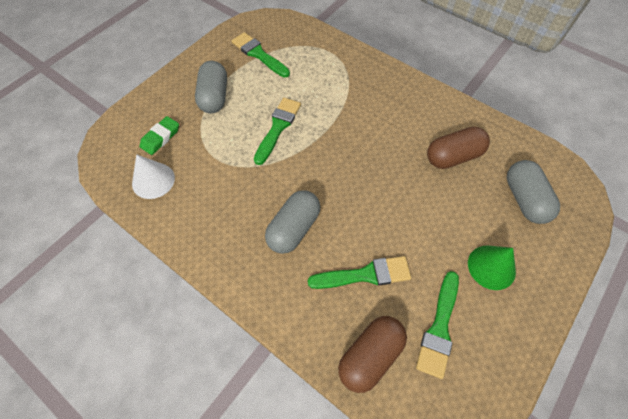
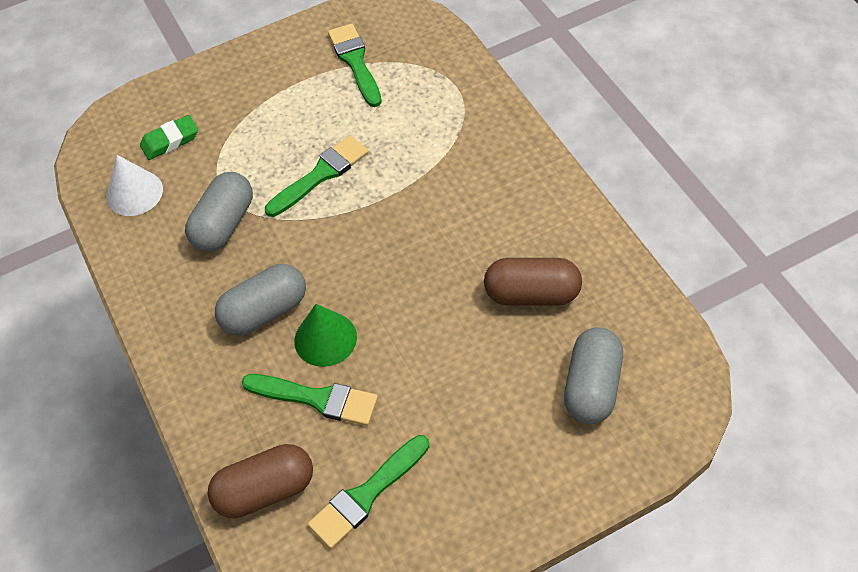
camera: 30 degrees right, 5 degrees down
(214, 97) = (264, 106): grey capsule -> grey capsule (224, 224)
(491, 267) = (483, 452): green cone -> green cone (325, 339)

